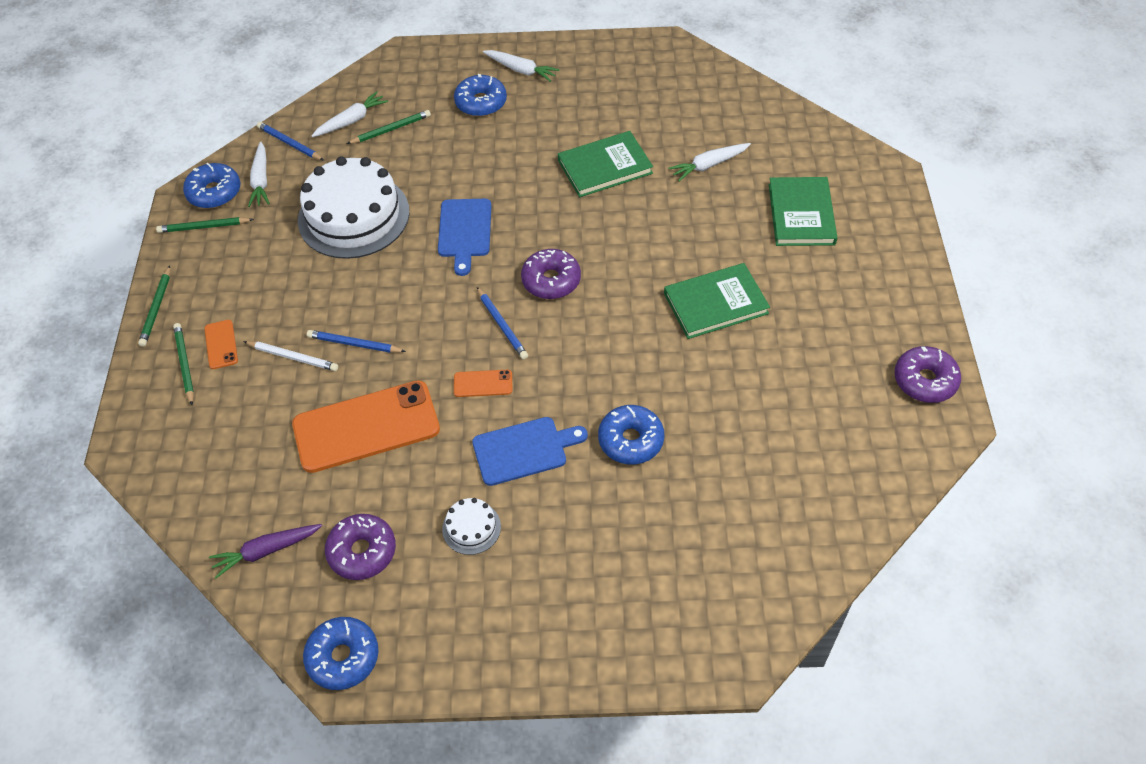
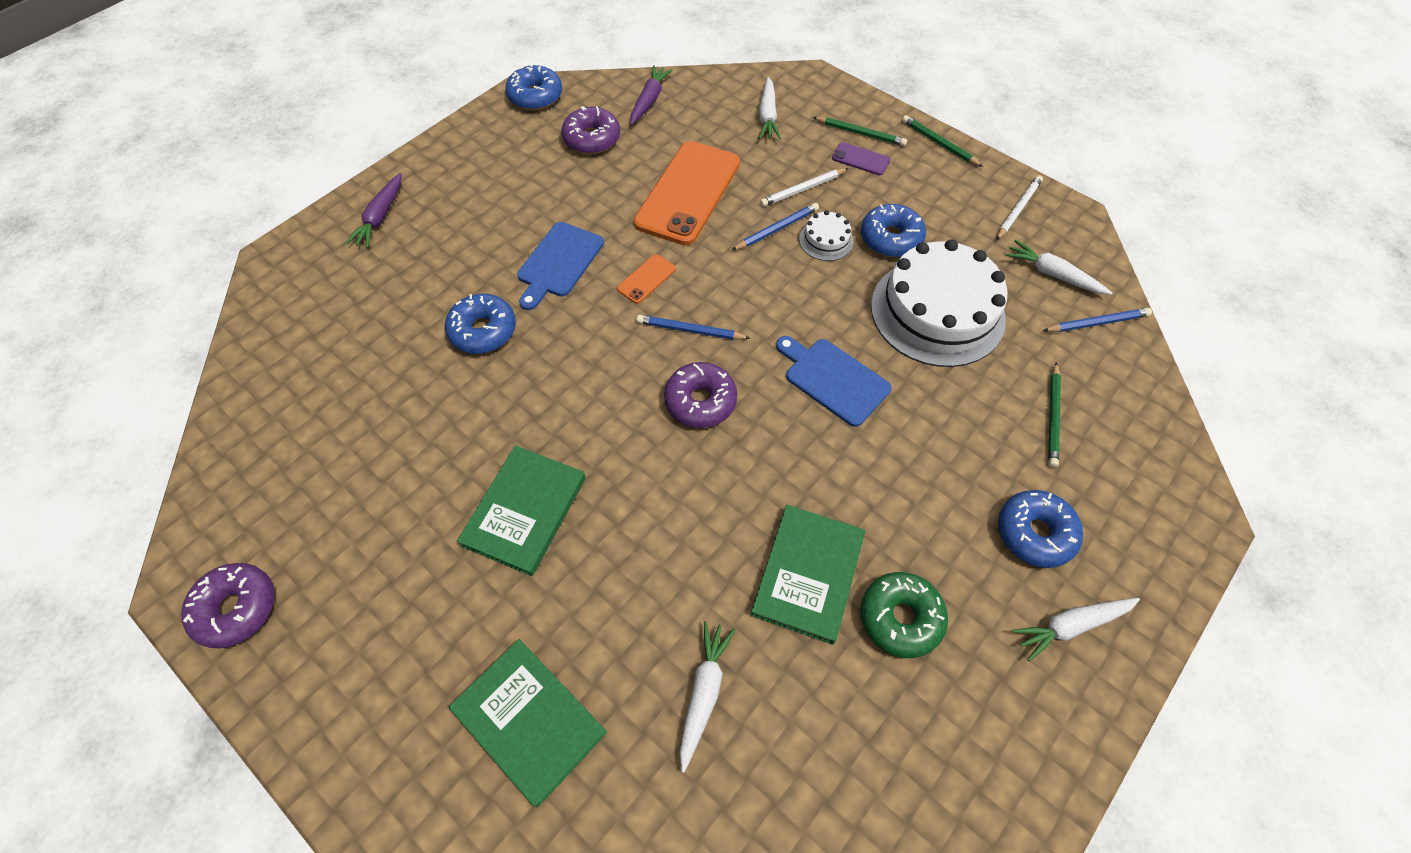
camera: 130 degrees right, 5 degrees up
(204, 227) = (1018, 209): green pencil -> white pencil
(214, 192) = (1063, 236): blue donut -> blue donut (890, 238)
(221, 344) = (860, 159): orange phone -> purple phone
(351, 121) = (1097, 392): white carrot -> white carrot (768, 116)
(471, 528) = (538, 197): white cake -> white cake (826, 240)
(587, 123) = (900, 618): none -> green donut
(612, 627) = (380, 217): none -> purple carrot

